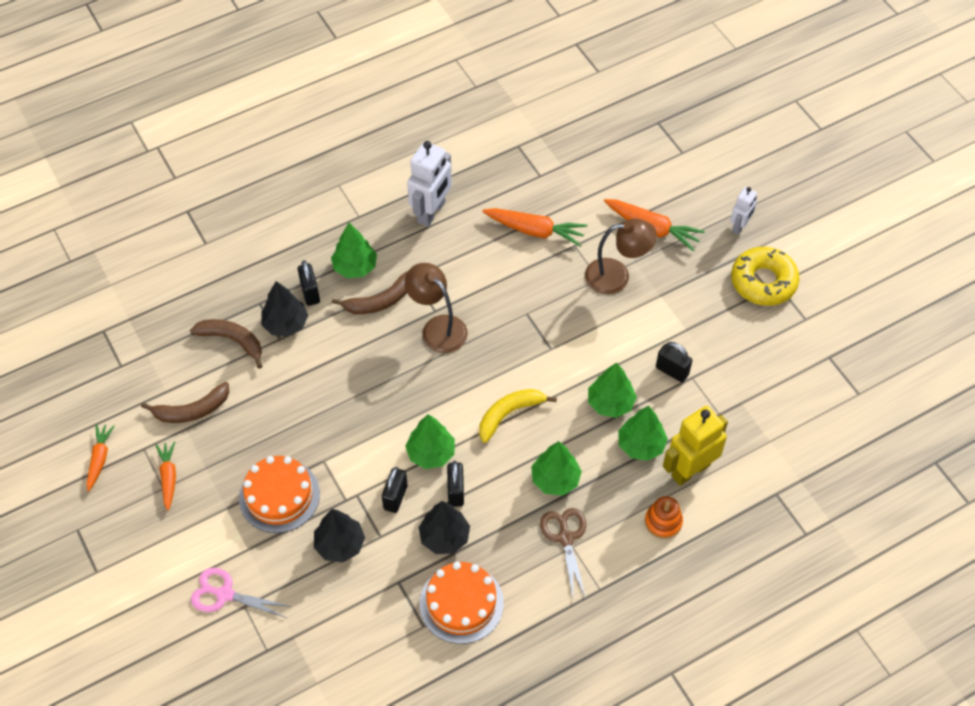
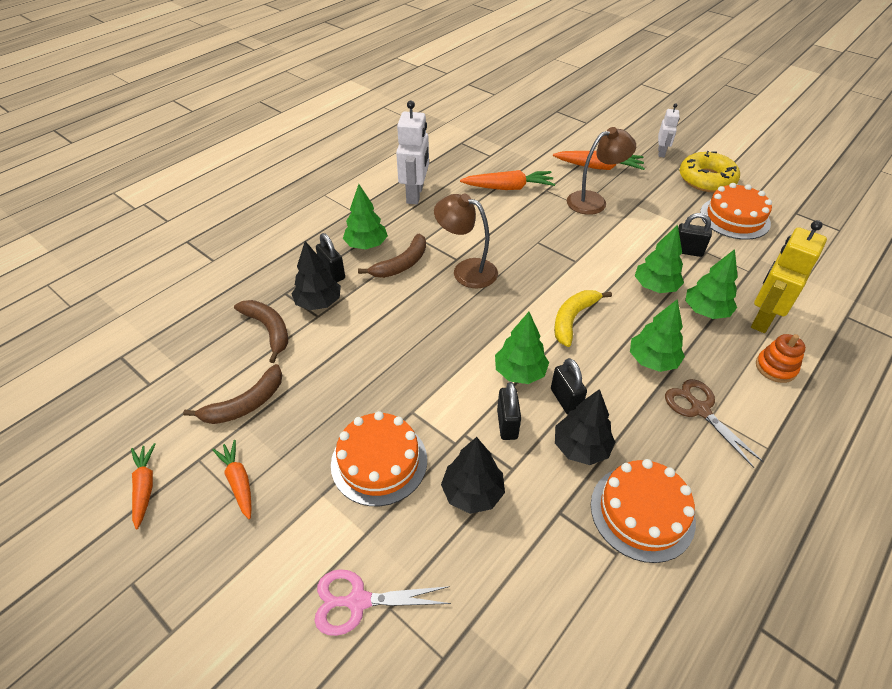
camera: 20 degrees left, 10 degrees down
(233, 341) = (269, 330): brown banana -> brown banana turned 45 degrees clockwise
(754, 344) = (734, 218): none -> orange cake

